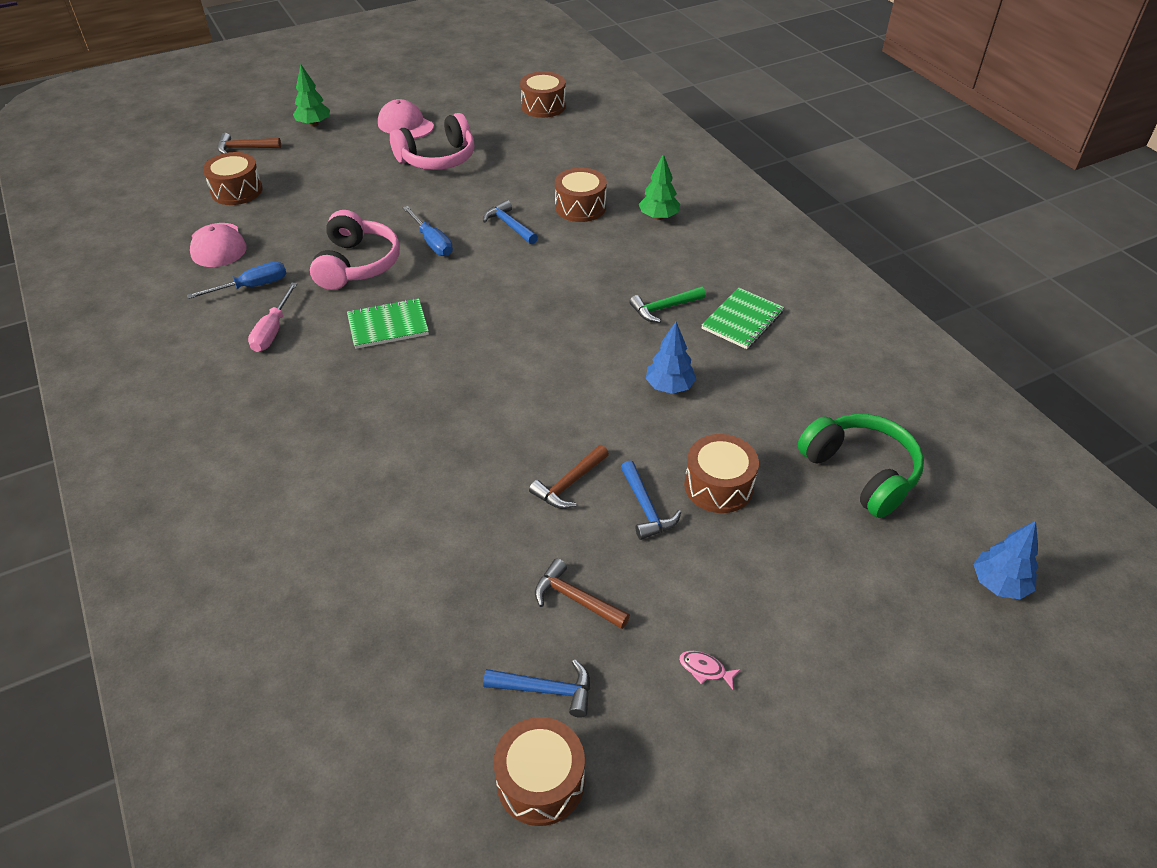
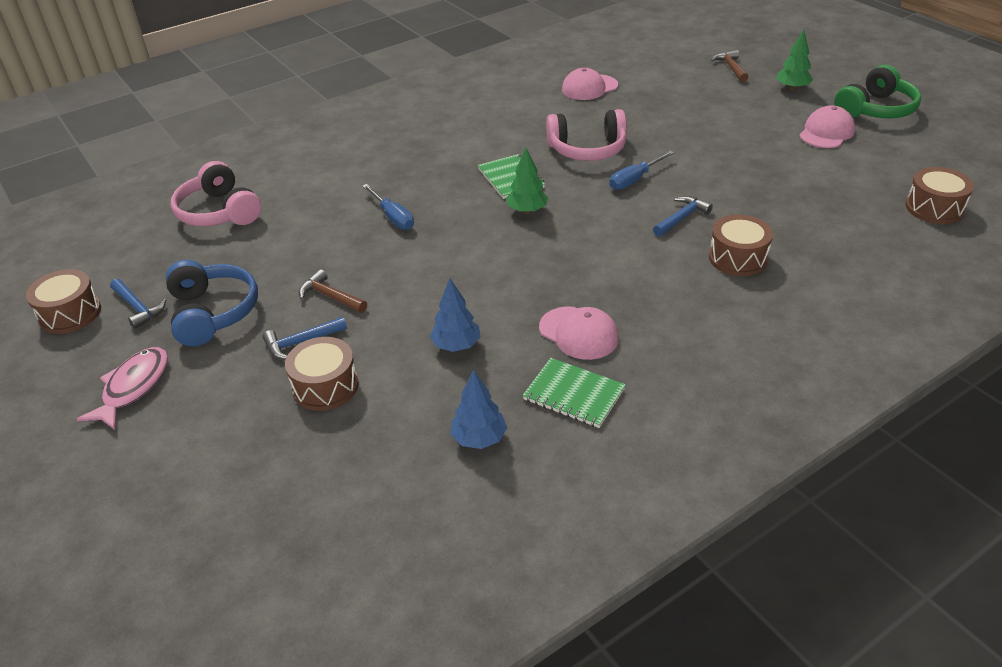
camera: 85 degrees right, 5 degrees down
(237, 191) = (666, 78): brown drum -> none
(252, 286) = (543, 112): blue screwdriver -> blue screwdriver (393, 217)
(273, 330) = (493, 131): pink screwdriver -> none
(437, 158) = (776, 160): pink headphones -> pink headphones (219, 212)
(546, 690) = (138, 308): blue hammer -> blue hammer turned 45 degrees counterclockwise
(575, 599) = (213, 313): brown hammer -> blue headphones
(658, 217) = (747, 316): green tree -> green tree (527, 211)
(664, 308) = (579, 333): green hammer -> pink cap
(705, 669) = (133, 387): pink fish -> pink fish, size x2.22
(861, 472) = (341, 495): green headphones -> green headphones (876, 109)
(999, 584) = (178, 610): blue tree -> blue tree (479, 438)

